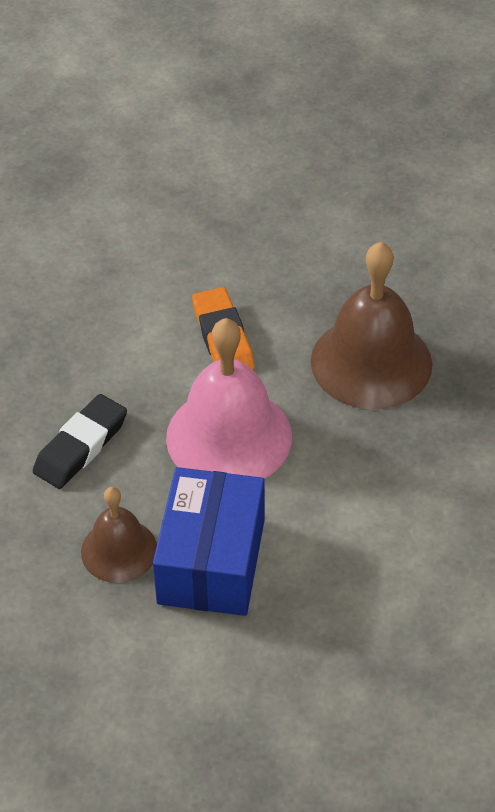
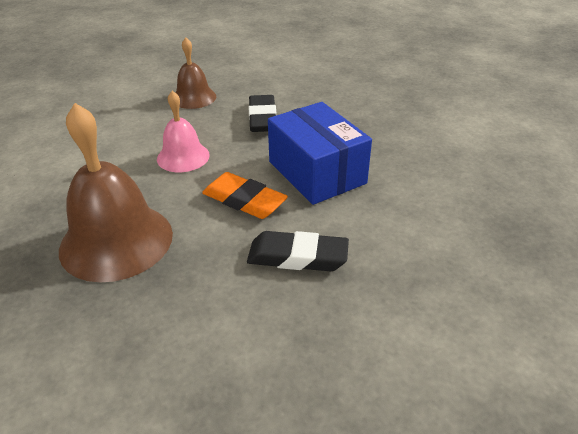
camera: 140 degrees right, 10 degrees down
(211, 561) = (141, 112): blue box -> blue box (316, 172)
(229, 436) = (183, 157): pink bell -> pink bell, size x0.57
(236, 257) = (297, 257): none -> black eraser

